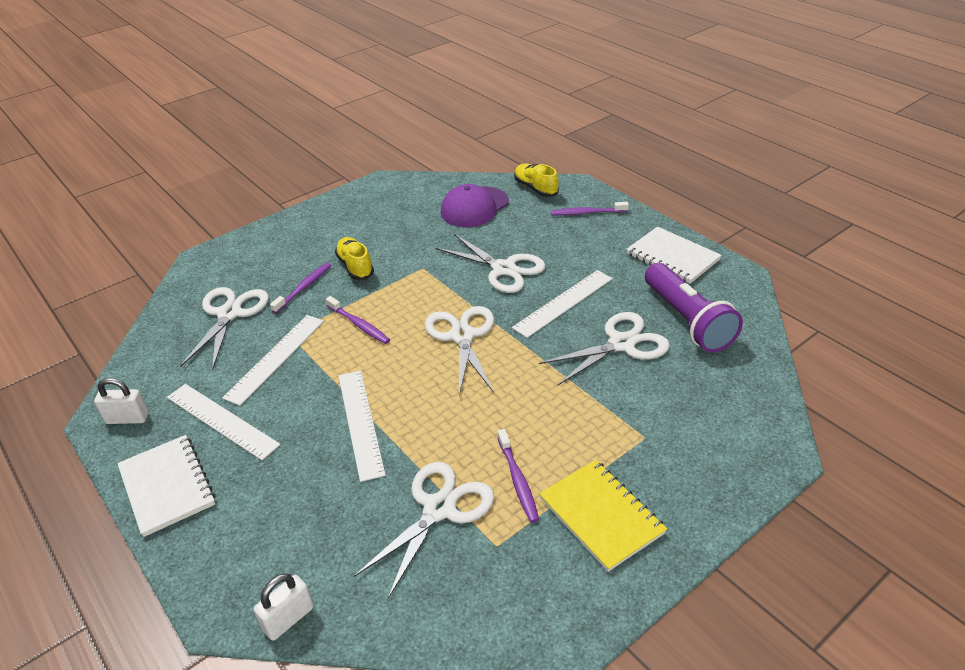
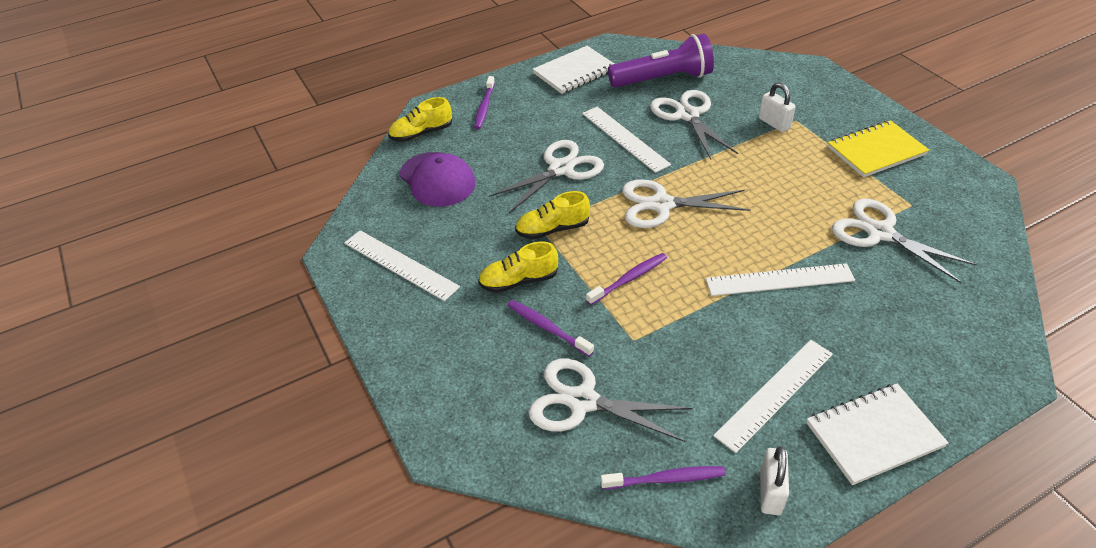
camera: 80 degrees left, 5 degrees up
(275, 358) = (675, 350): white ruler -> white ruler (400, 264)
(288, 619) = (1008, 327): white padlock -> white padlock (774, 123)
(419, 275) = (552, 229): none -> yellow shoe
(518, 480) = (845, 187): purple toothbrush -> purple toothbrush (666, 479)

